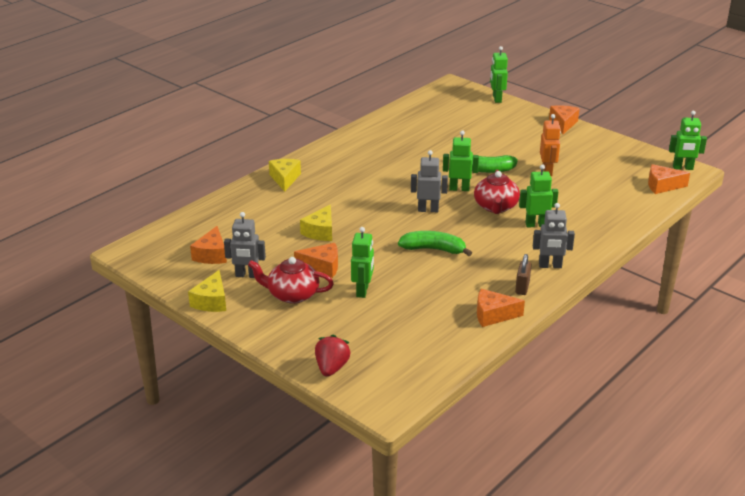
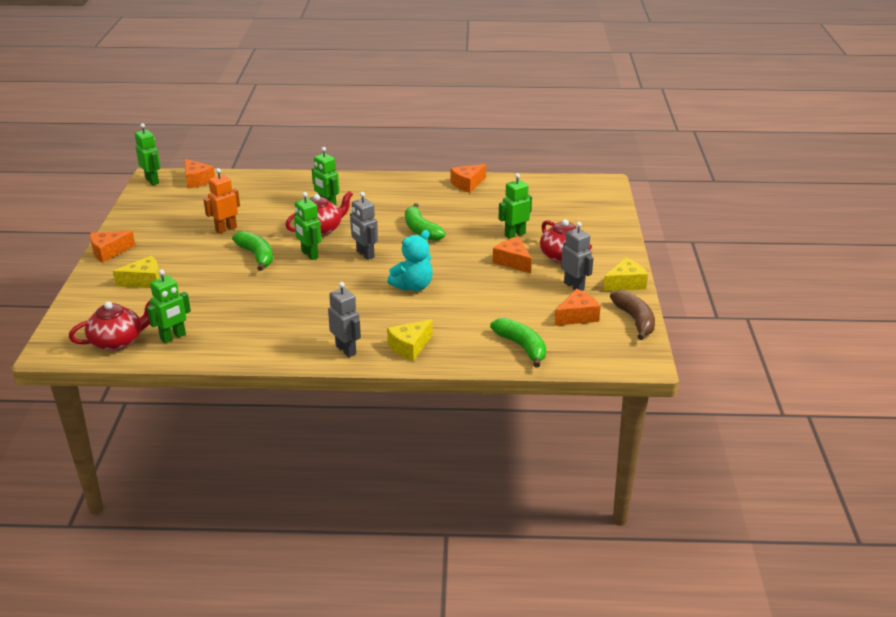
camera: 130 degrees left, 0 degrees up
(167, 276) = (635, 320): none -> brown banana
(218, 216) = (521, 347): none -> green banana
(320, 231) = (468, 285): yellow cheese -> yellow cheese (144, 281)
(331, 368) = (605, 210): red strawberry -> none
(353, 210) = (413, 286): none -> turquoise teddy bear
(434, 101) = (118, 341): none -> red teapot
(493, 315) = (467, 184): orange cheese -> orange cheese turned 90 degrees clockwise
(496, 99) = (74, 306): green robot -> green robot (173, 337)
(522, 287) = (421, 185): brown padlock -> none
(550, 266) = (379, 185): grey robot -> grey robot (346, 350)

